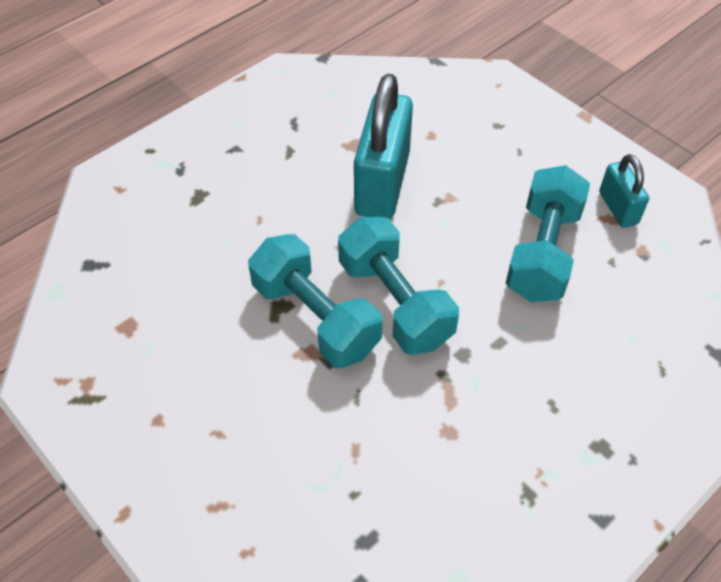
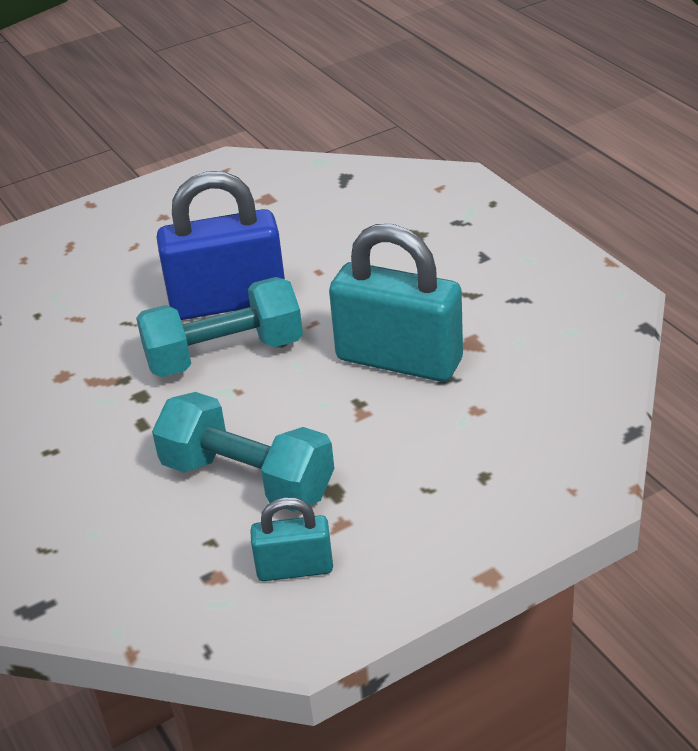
camera: 105 degrees right, 15 degrees down
(315, 318) = (228, 302): turquoise dumbbell -> blue padlock

